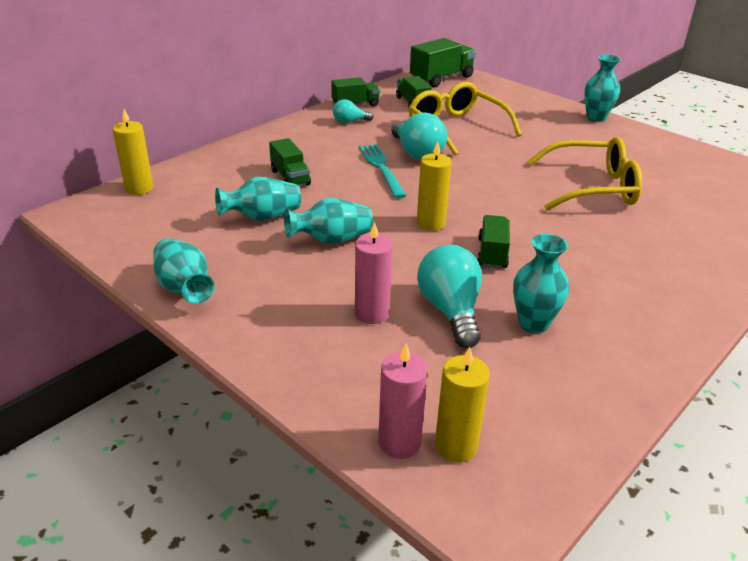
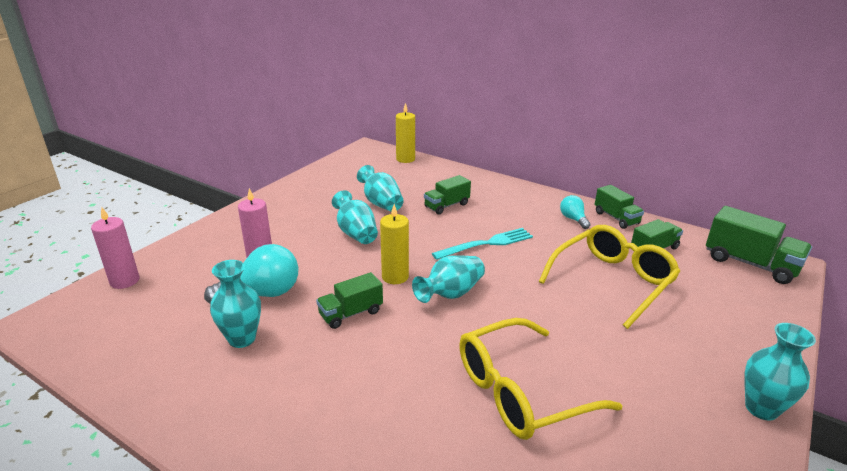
camera: 80 degrees right, 5 degrees down
(184, 288) = (290, 192): turquoise vase -> turquoise vase (450, 294)
(416, 153) = (530, 260): turquoise light bulb -> none
(456, 446) = (112, 303): yellow candle -> none
(492, 253) = (351, 313): green truck -> green truck turned 150 degrees clockwise
(592, 187) = (520, 391): yellow glasses -> yellow glasses turned 75 degrees clockwise

